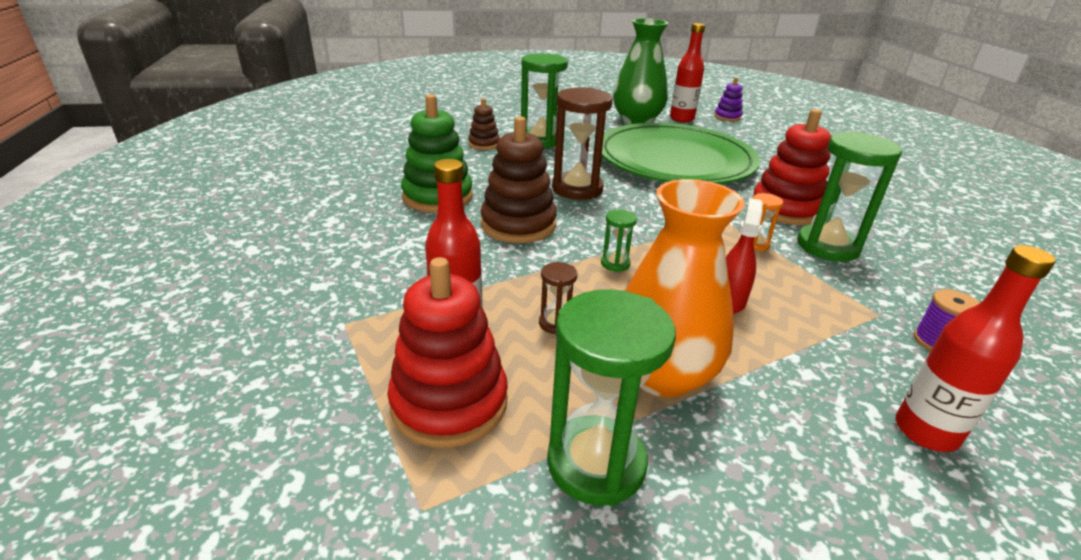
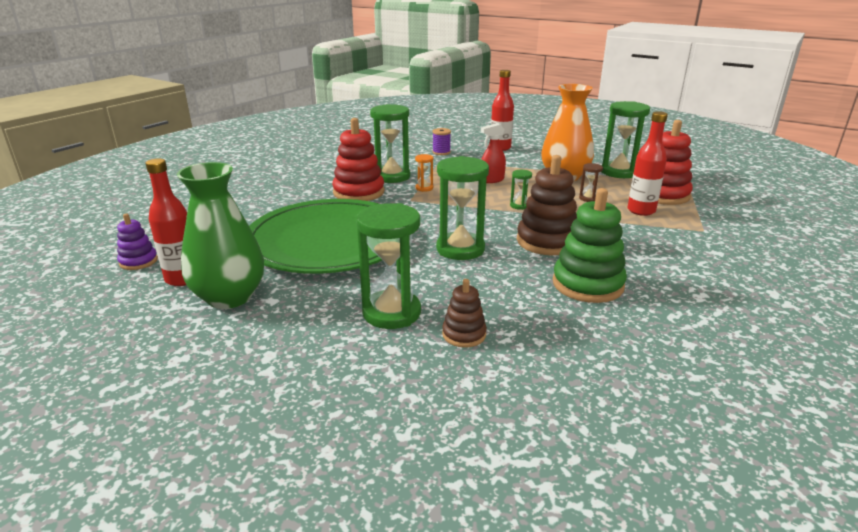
camera: 135 degrees left, 5 degrees down
(577, 189) = (460, 249): brown hourglass -> green hourglass

